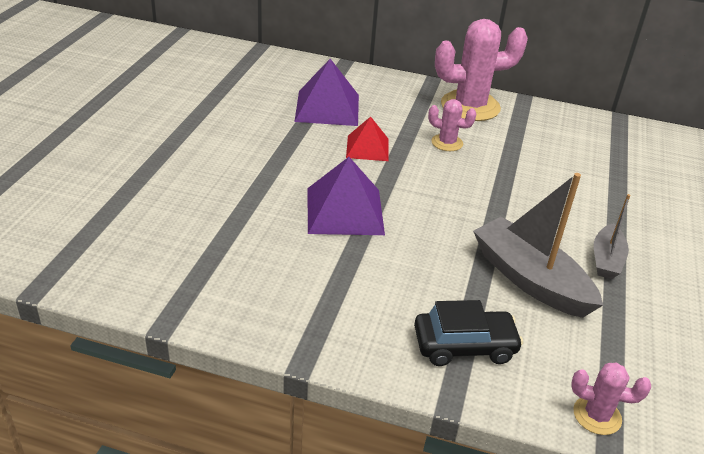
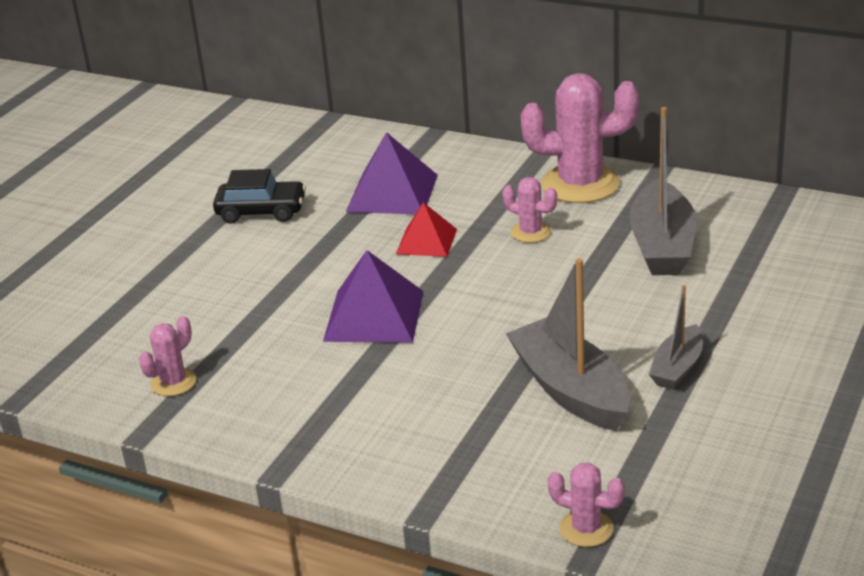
camera: 15 degrees right, 5 degrees down
(183, 272) = (173, 382): none -> pink cactus
(464, 346) = (462, 458): black car -> black car (261, 211)
(550, 156) = (662, 245): none -> grey boat

